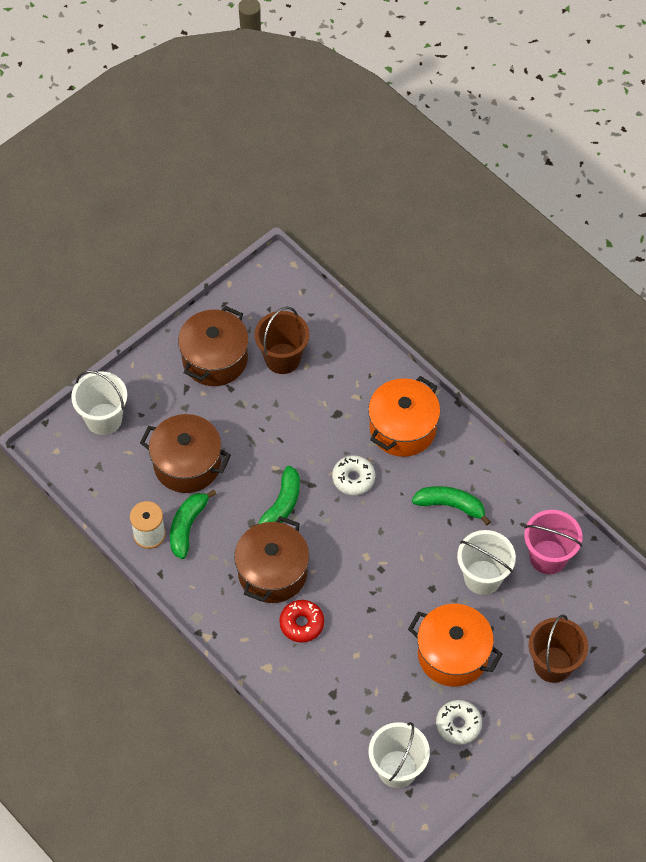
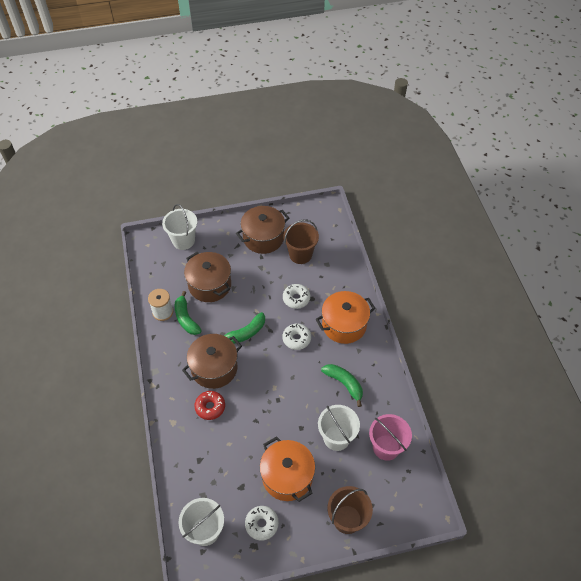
camera: 30 degrees right, 5 degrees down
(187, 526) = (186, 318): green banana -> green banana turned 75 degrees counterclockwise
(317, 424) = (296, 298): none -> white donut

